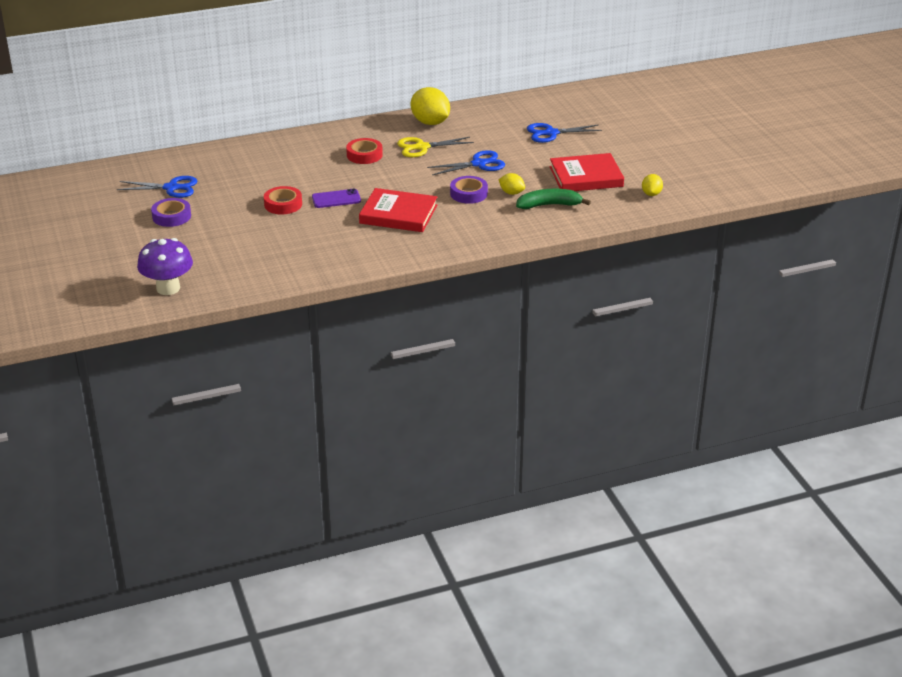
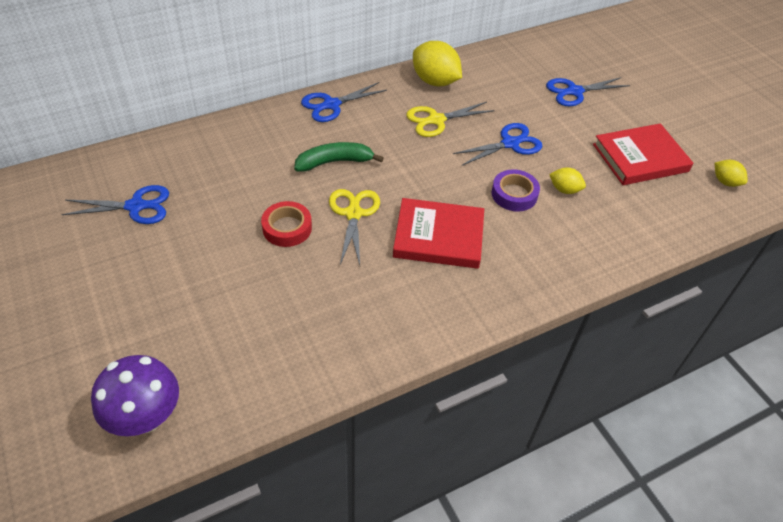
camera: 10 degrees left, 15 degrees up
(171, 216) = (140, 261): purple tape -> none
(336, 199) = (353, 214): purple phone -> yellow scissors
(337, 135) = (331, 105): none -> blue scissors
(364, 155) = (371, 136): red tape -> none
(549, 205) = (616, 208): green banana -> green banana (334, 162)
(651, 194) = (725, 182): yellow lemon -> yellow lemon turned 45 degrees counterclockwise

